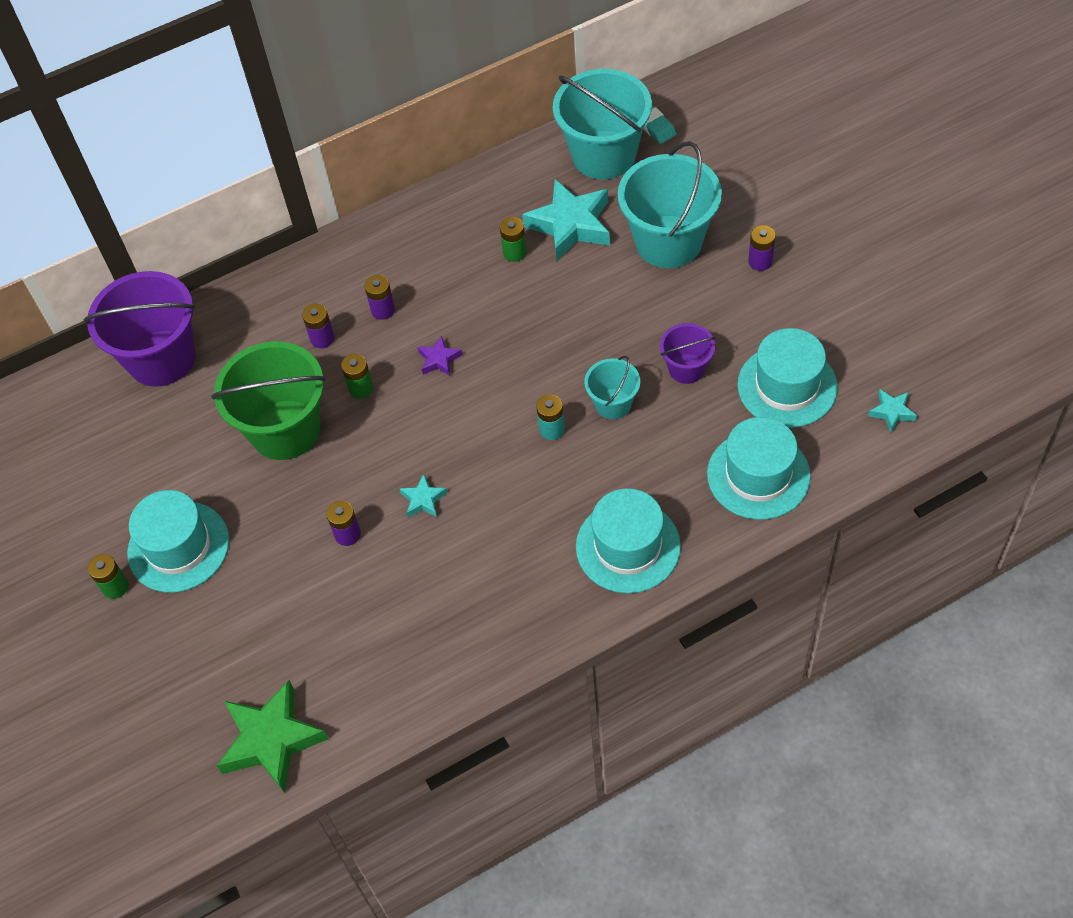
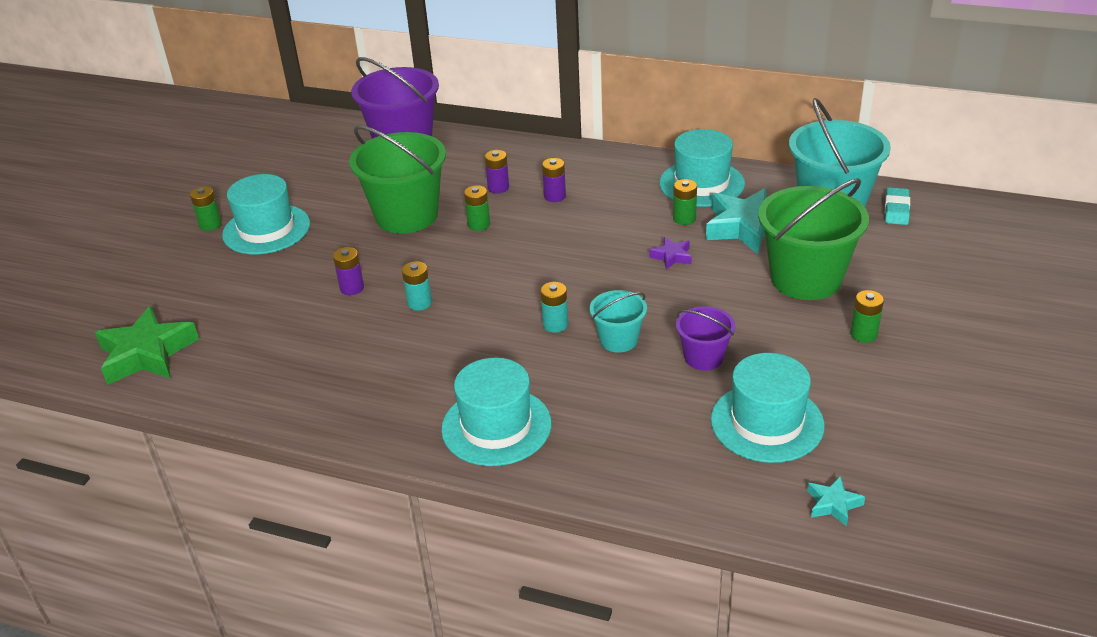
camera: 45 degrees right, 20 degrees down
(423, 500) = (419, 303): turquoise star -> turquoise battery
(439, 359) = (547, 241): purple star -> purple star (672, 256)
(668, 242) = (806, 279): turquoise bucket -> green bucket
(758, 475) = (656, 459): turquoise hat -> turquoise hat (701, 183)
(760, 261) = (864, 334): purple battery -> green battery

